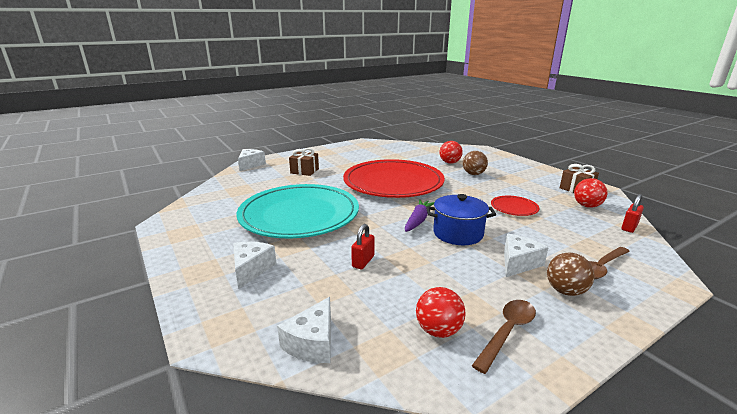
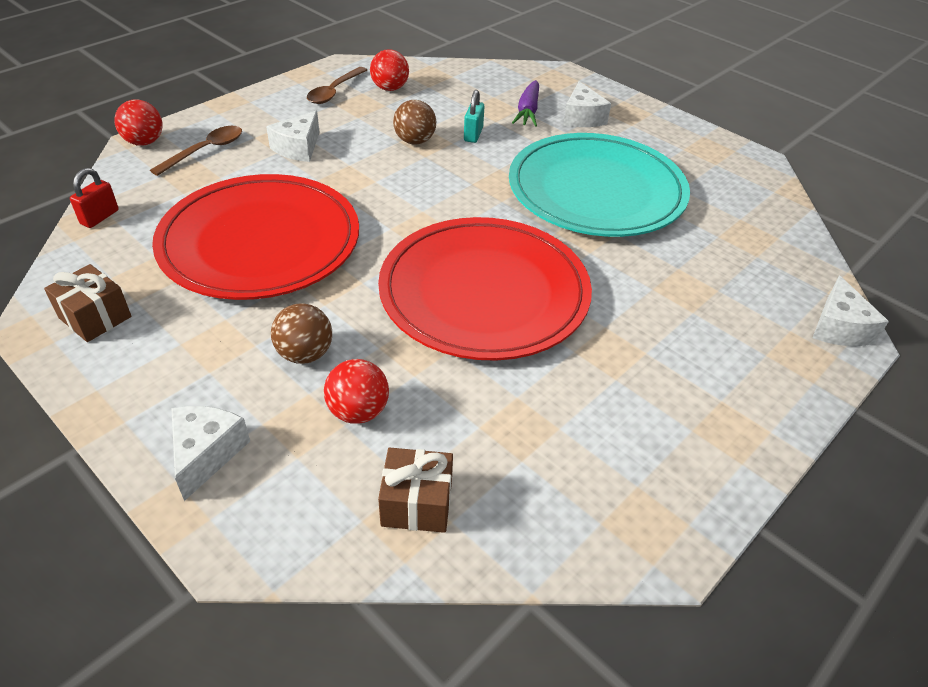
camera: 165 degrees right, 20 degrees up
(304, 171) = (694, 315): brown gift -> brown gift (417, 503)
(312, 343) = (483, 75): white cheese -> white cheese (206, 454)
(363, 261) = (473, 134): red padlock -> turquoise padlock
(418, 220) = (419, 198): purple carrot -> purple carrot (528, 111)
(458, 233) = (363, 181): blue pot -> none
(514, 208) = (260, 242): red plate -> red plate, size x2.49
(565, 291) = (264, 124): brown ball -> brown ball (415, 141)
(587, 206) = (122, 262): red ball -> red ball (144, 142)

